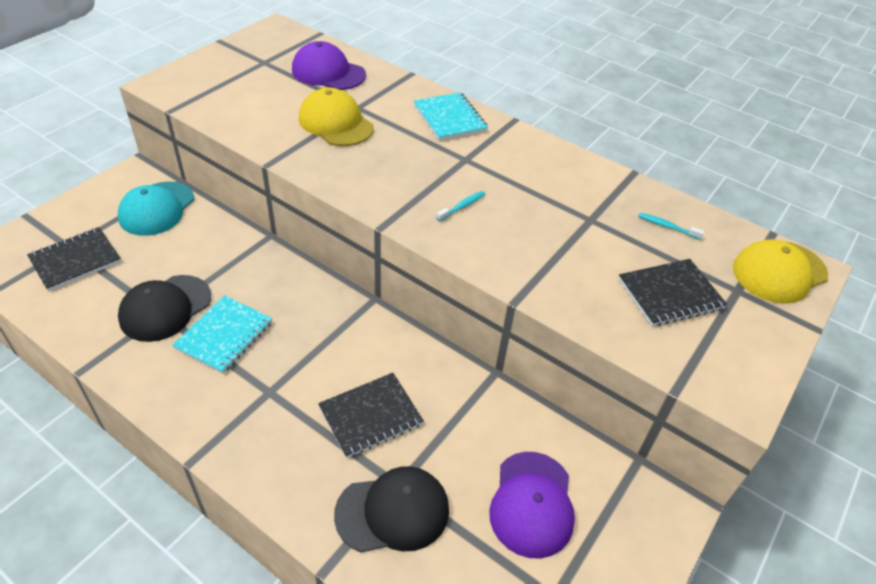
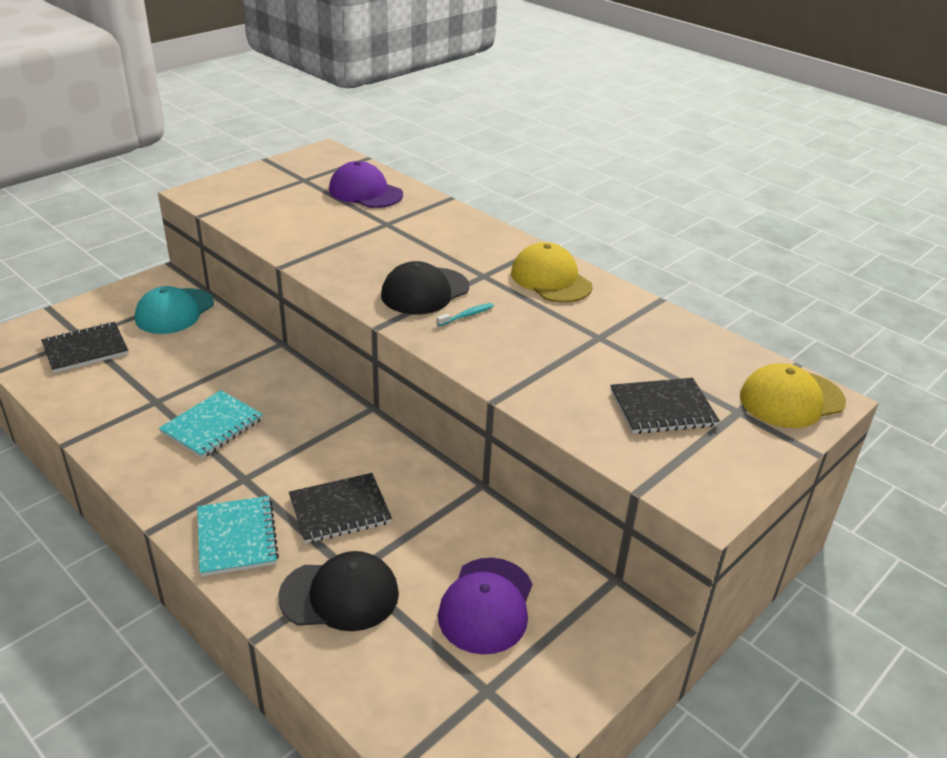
camera: 10 degrees right, 10 degrees down
(165, 308) = (161, 397): black cap -> black cap (425, 291)
(336, 123) = (360, 236): yellow cap -> yellow cap (551, 279)
(449, 118) = (478, 239): turquoise notebook -> turquoise notebook (237, 537)
(667, 226) = (680, 349): turquoise toothbrush -> none

